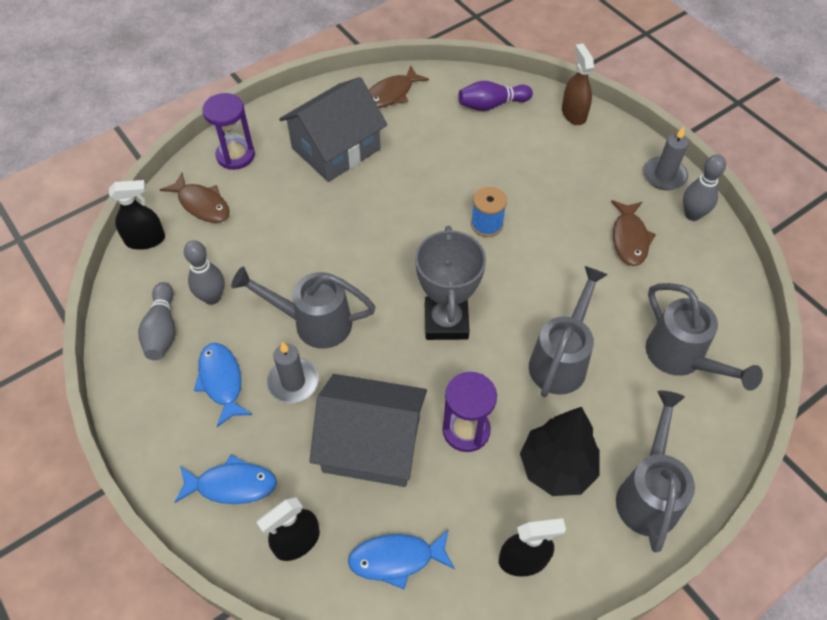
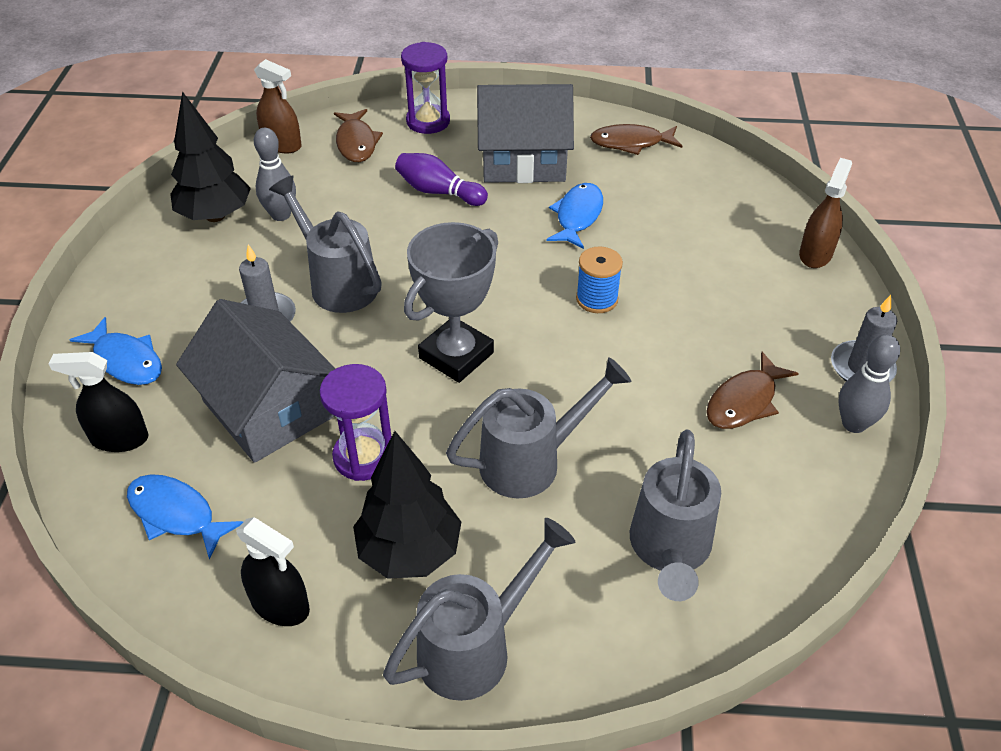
camera: 40 degrees right, 10 degrees down
(145, 240) = (282, 145): black spray bottle -> brown spray bottle
(162, 330) = (215, 216): grey bowling pin -> black tree
(221, 381) = (212, 280): blue fish -> blue fish (577, 216)
(491, 105) = (727, 201): purple bowling pin -> purple bowling pin (438, 192)

